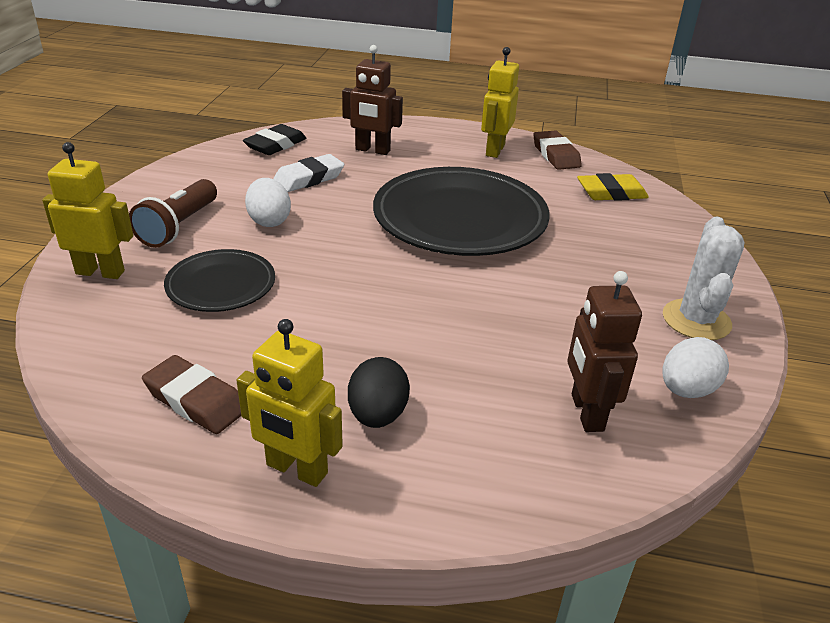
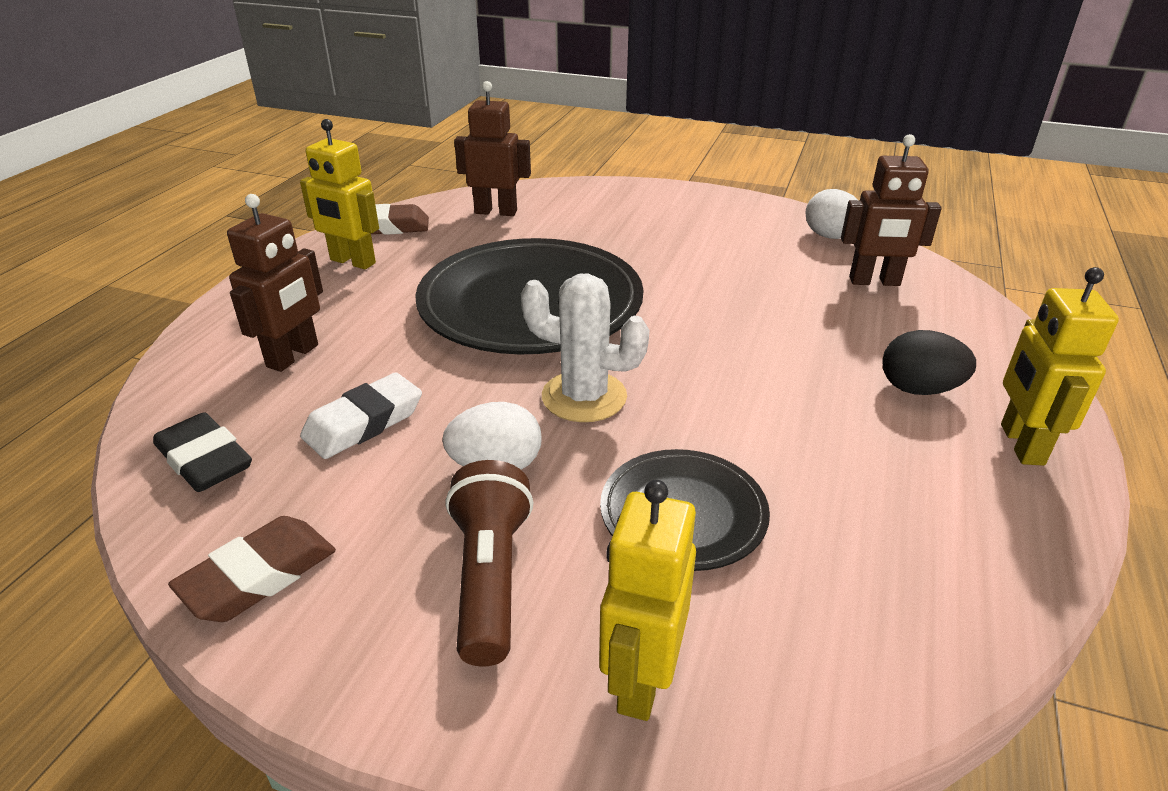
camera: 80 degrees left, 0 degrees up
(179, 226) = (490, 578): brown flashlight -> brown flashlight turned 120 degrees counterclockwise
(196, 400) = (944, 526): brown eraser -> brown eraser (259, 576)
(296, 469) = (1021, 444): yellow robot -> yellow robot turned 150 degrees clockwise
(309, 178) = (364, 423): white eraser -> white eraser turned 75 degrees clockwise
(611, 193) = (496, 212): yellow eraser -> brown robot
(696, 320) = (733, 215): white cactus -> white cactus (584, 397)

